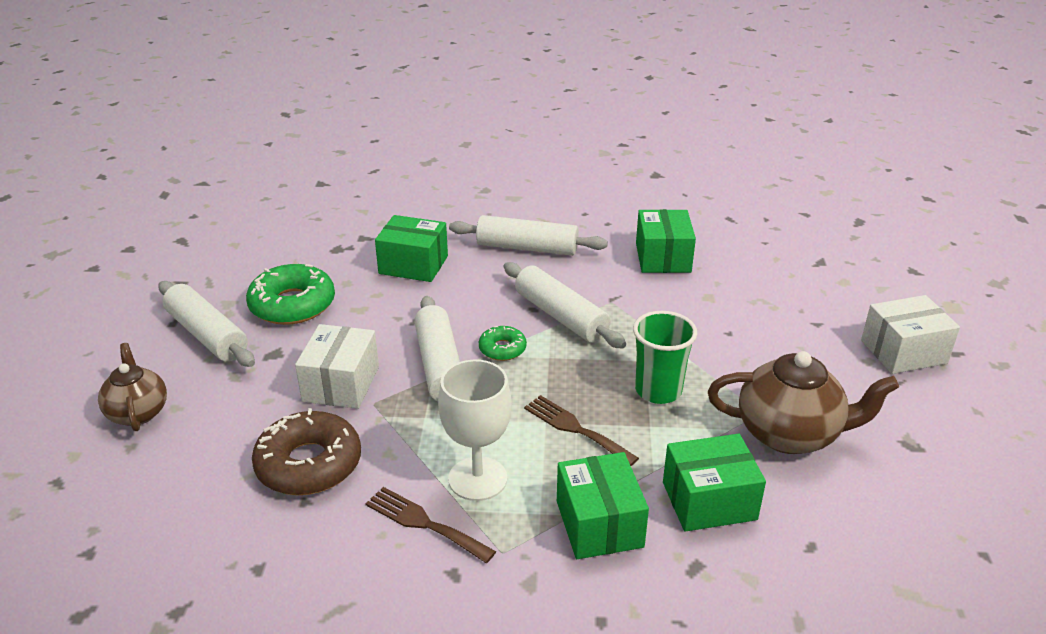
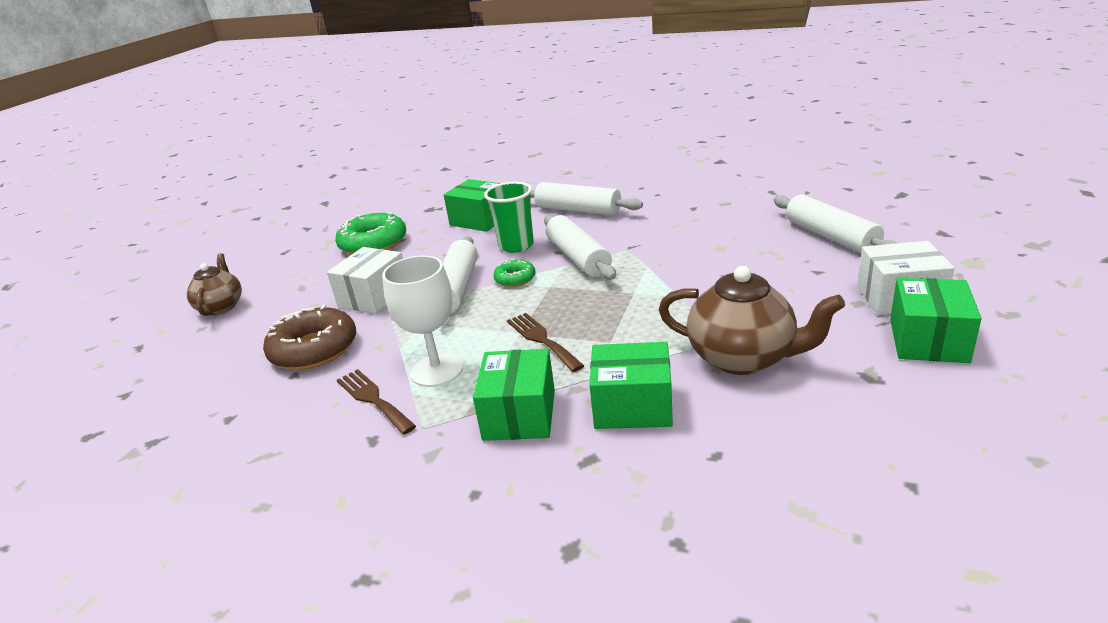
camera: 20 degrees right, 5 degrees down
(207, 335) = (301, 260): white rolling pin -> white rolling pin (831, 237)
(658, 391) = (633, 316): green cup -> green cup (516, 245)
(663, 257) = (693, 218): green box -> green box (928, 340)

